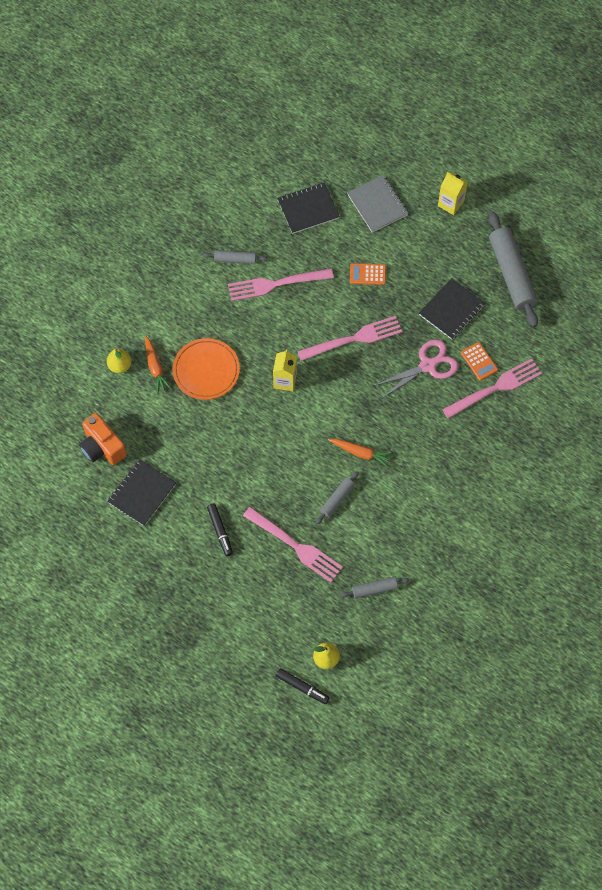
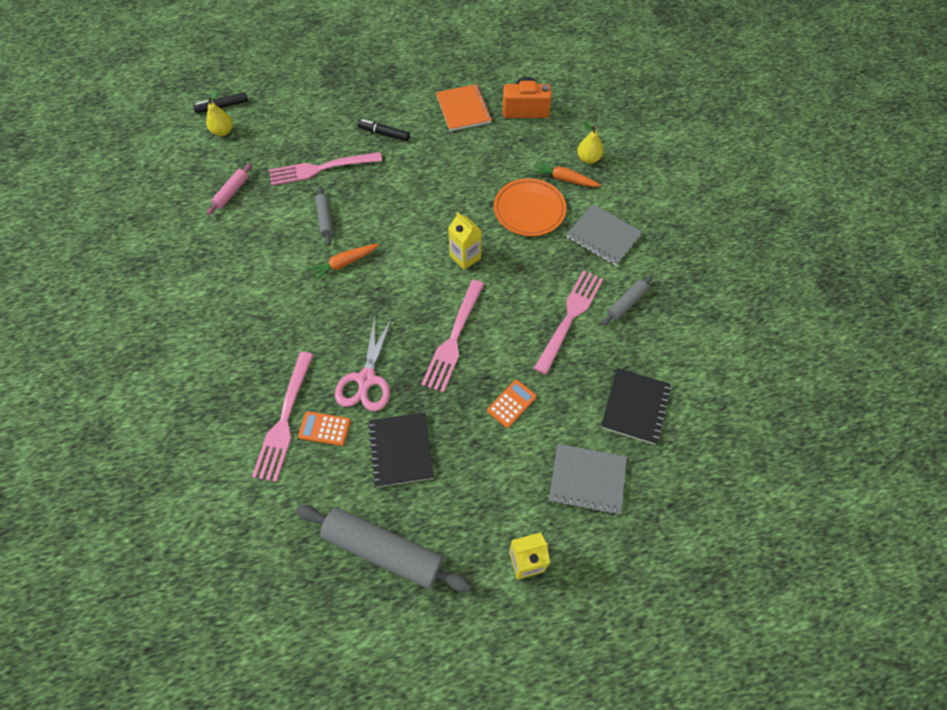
camera: 130 degrees right, 5 degrees down
(142, 493) = (463, 109): black notebook -> orange notebook
(189, 308) = (603, 236): none -> grey notebook
(374, 589) = (231, 192): grey rolling pin -> pink rolling pin

